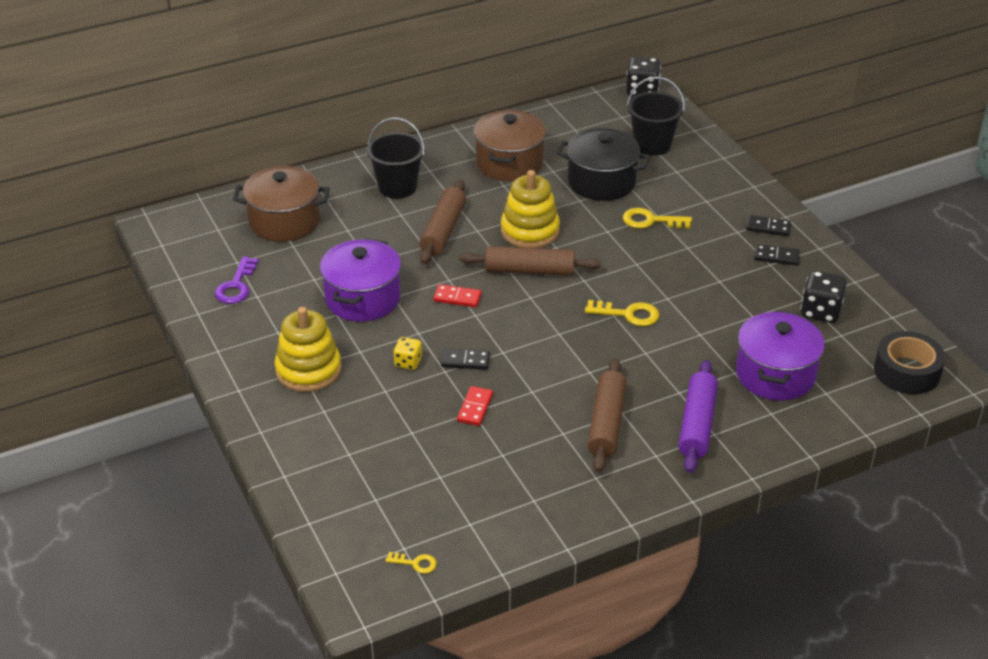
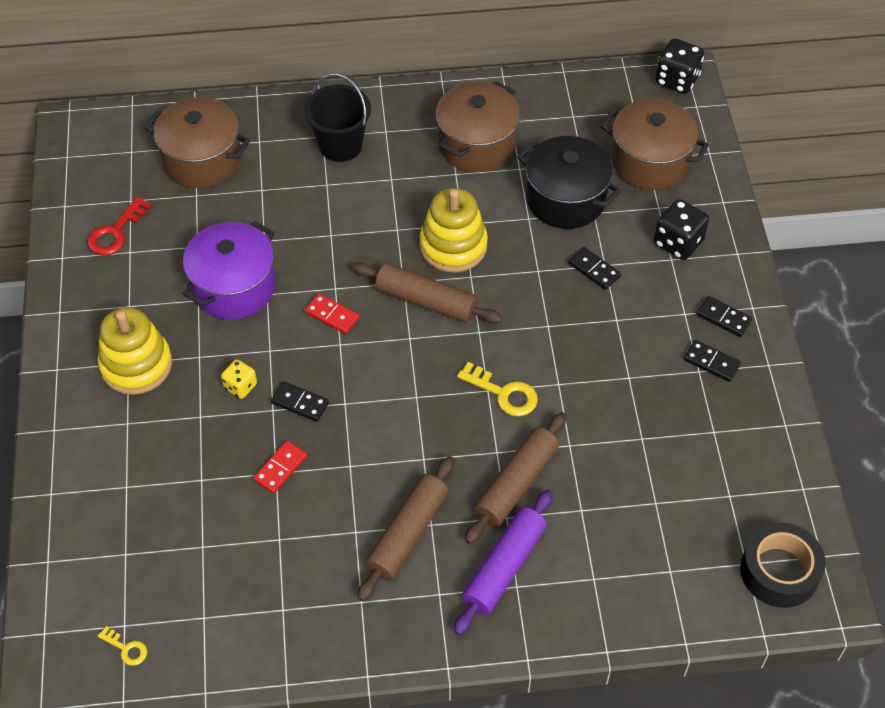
camera: 20 degrees right, 15 degrees up
(236, 286) = (115, 232): purple key -> red key
(443, 230) = (360, 218): brown rolling pin -> brown rolling pin (516, 483)
(651, 221) = (594, 270): yellow key -> black domino
(652, 145) = (650, 161): black bucket -> brown pot
(775, 375) = (625, 527): purple pot -> none
(820, 311) = (722, 455): black dice -> black dice (678, 243)

